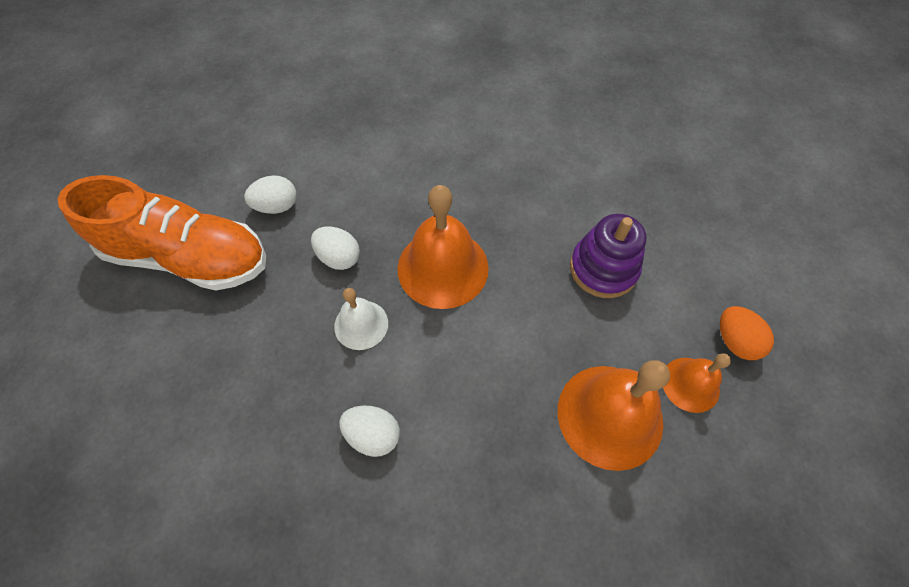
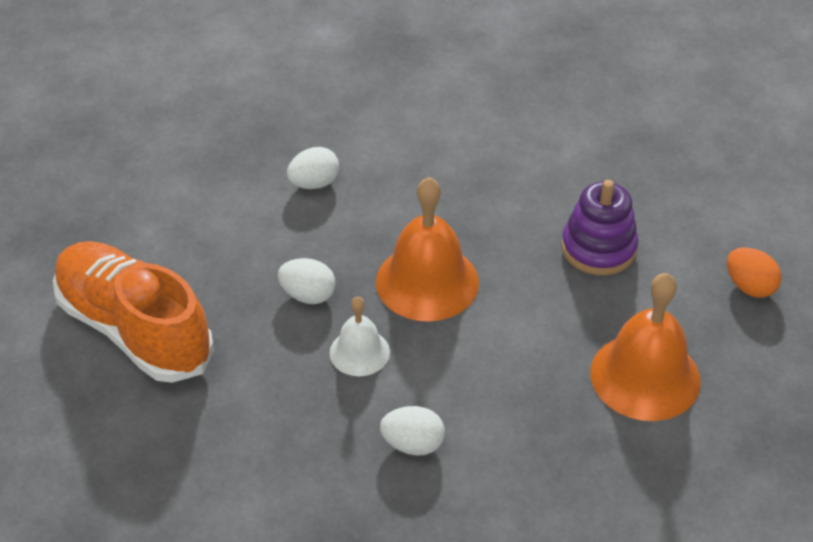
camera: 15 degrees left, 15 degrees down
(189, 257) = (135, 329): orange shoe -> orange shoe turned 135 degrees counterclockwise
(277, 206) = (213, 259): white egg -> white egg (314, 183)
(690, 384) = (716, 333): orange bell -> none

